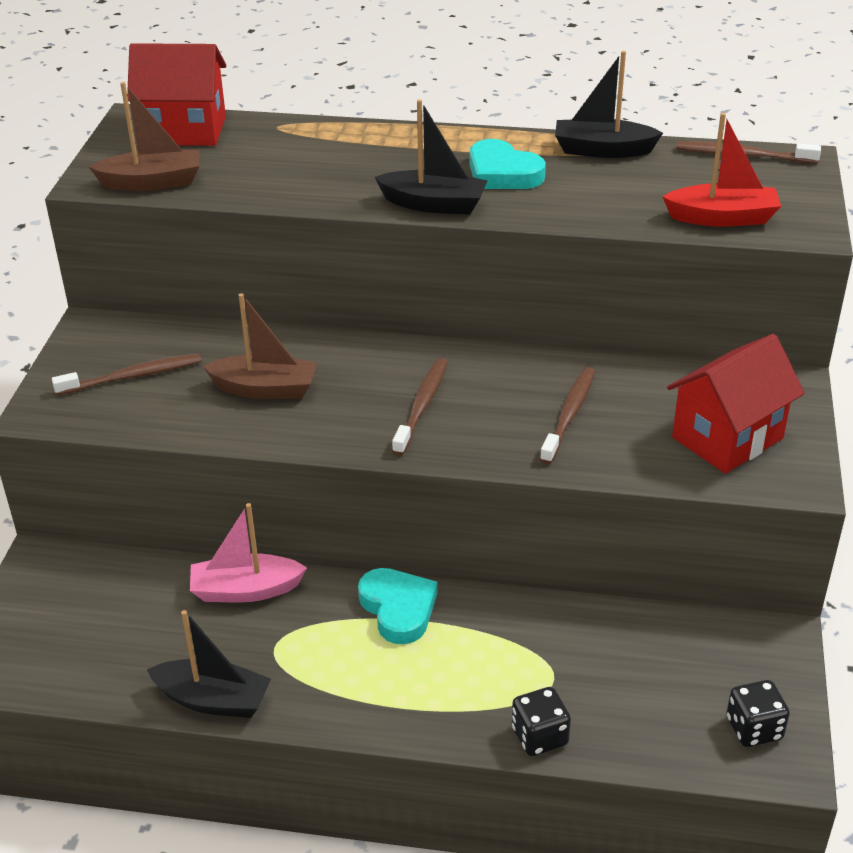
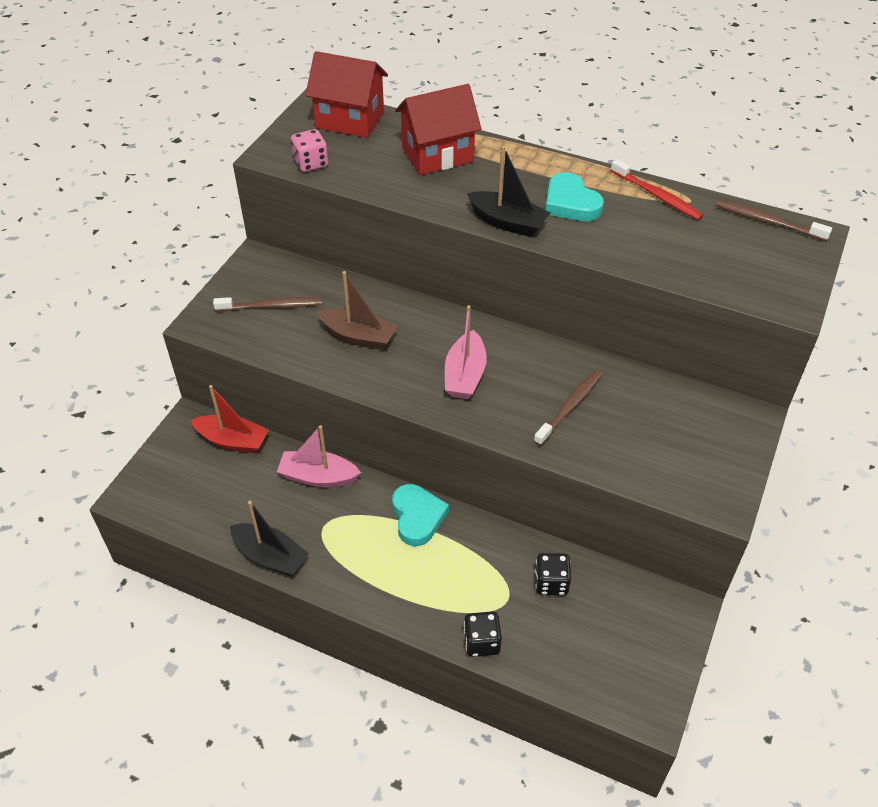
camera: 15 degrees right, 10 degrees up
(152, 182) = (311, 163): brown boat -> pink dice
(422, 406) = (465, 375): brown toothbrush -> pink boat
(602, 150) = (657, 196): black boat -> red toothbrush
(722, 218) = (726, 279): red boat -> red boat (233, 441)
(727, 438) = (683, 454): red house -> red house (437, 155)
(754, 728) = (638, 677): black dice -> black dice (551, 583)

